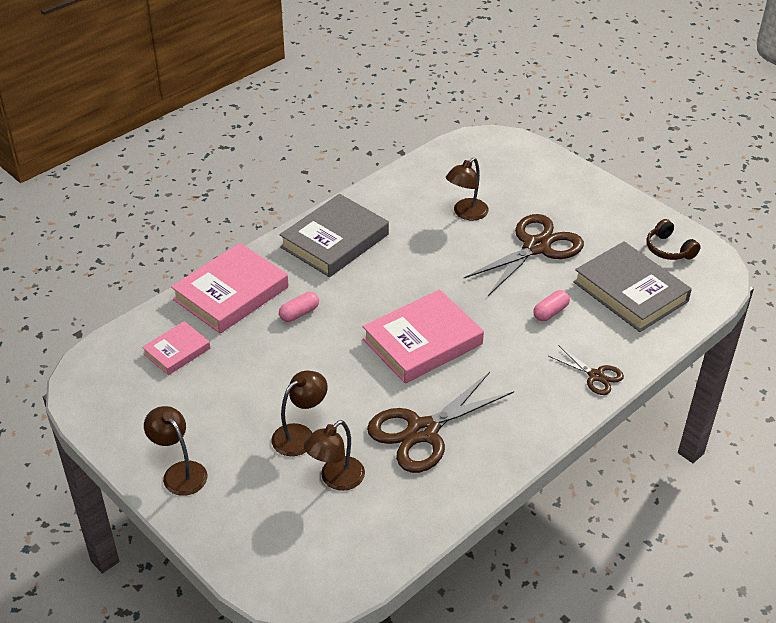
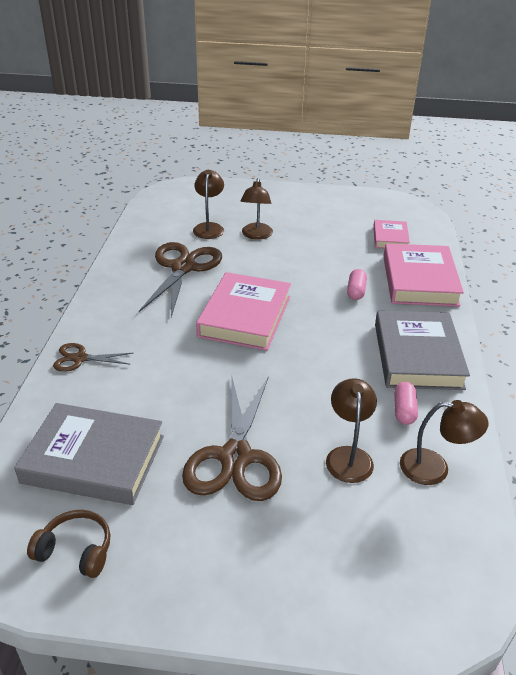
camera: 140 degrees right, 5 degrees down
(180, 472) = (295, 198): brown lamp -> brown lamp (434, 468)
(550, 312) = (162, 393): pink capsule -> pink capsule (404, 410)

